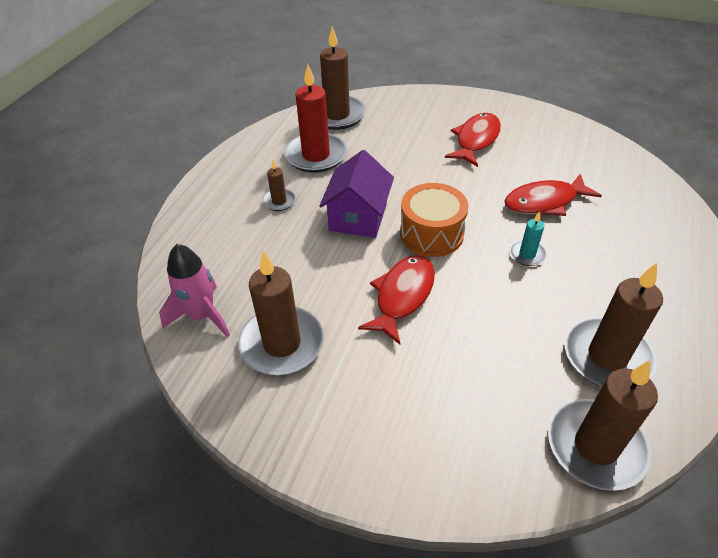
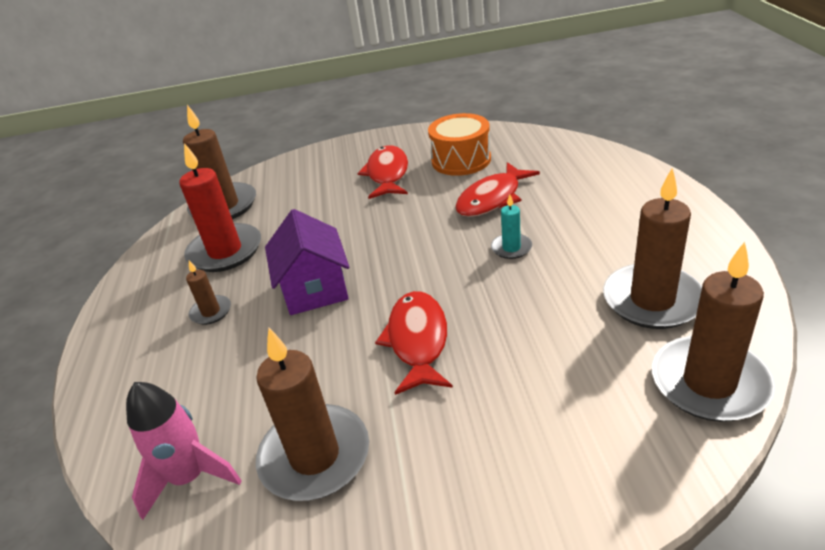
camera: 25 degrees left, 10 degrees down
(431, 234) = (404, 270): orange drum -> orange drum (461, 160)

